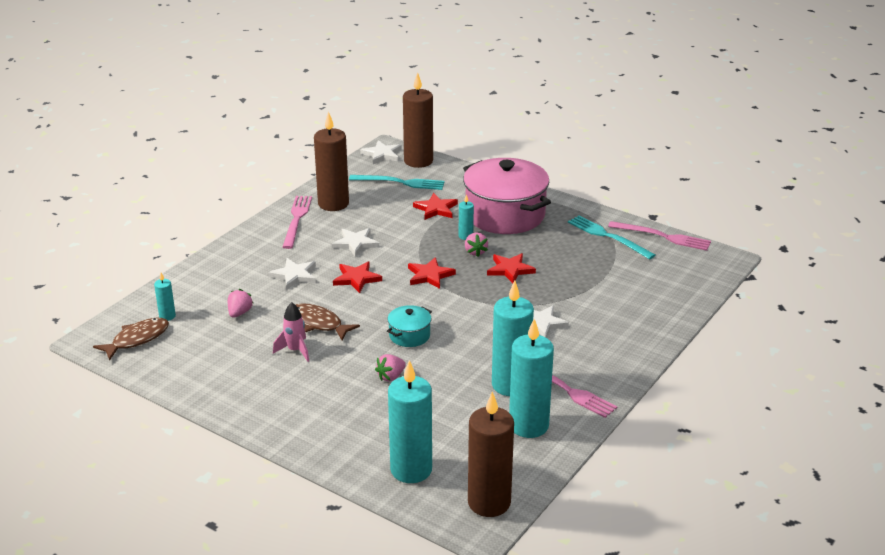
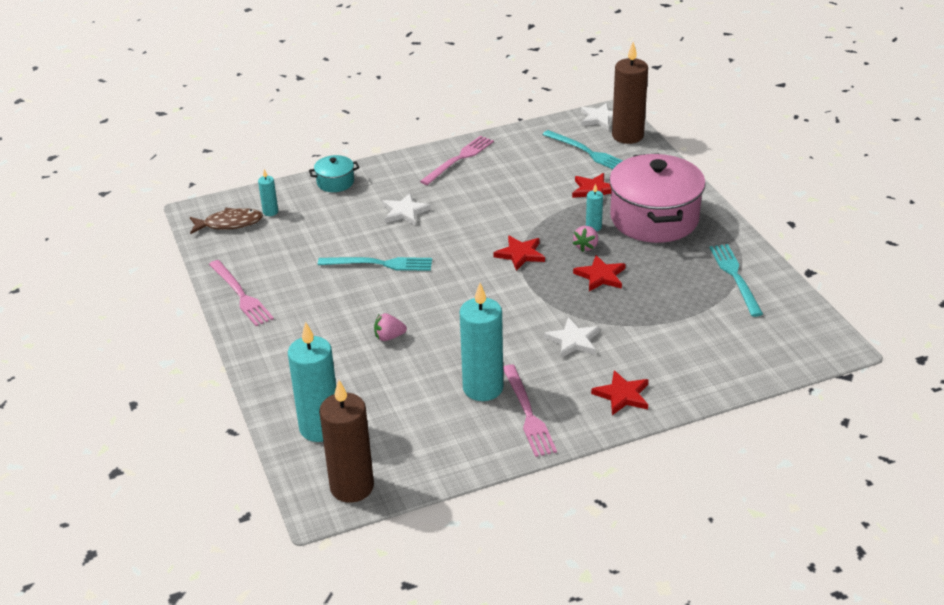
camera: 35 degrees right, 5 degrees up
(239, 313) = (327, 230): pink strawberry -> none
(295, 350) = (337, 281): pink rocket -> none
(318, 323) = (379, 264): brown fish -> turquoise fork
(333, 204) = (506, 154): brown candle -> none
(355, 243) = (486, 199): white star -> none
(356, 278) = (453, 234): red star -> red star (622, 395)
(409, 335) = (444, 305): turquoise pot -> turquoise pot (335, 182)
(528, 425) = (458, 433): turquoise candle -> none
(663, 236) = (794, 297): pink fork -> pink fork (241, 295)

